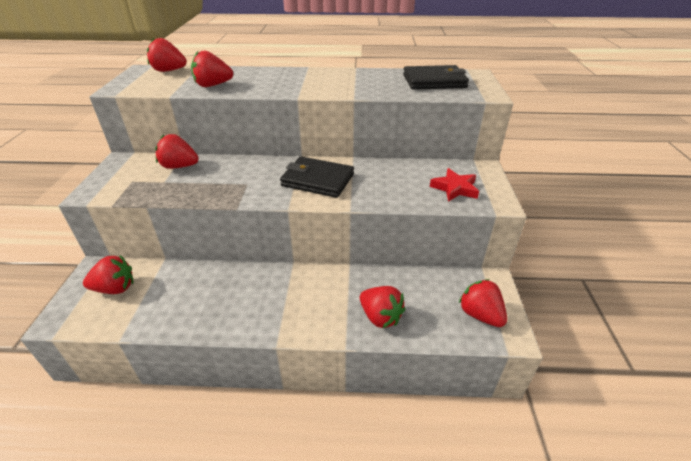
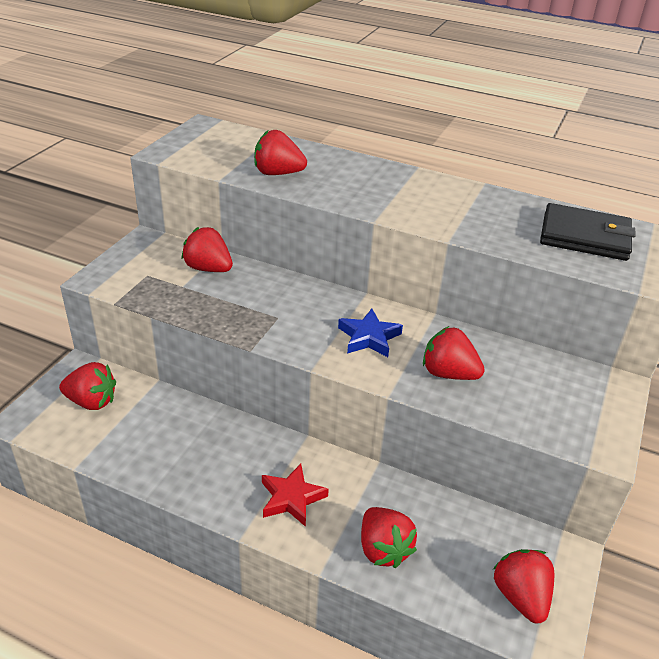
camera: 20 degrees right, 0 degrees up
(169, 71) = (235, 135): red strawberry -> red strawberry (448, 373)
(317, 180) = (369, 337): black wallet -> blue star
(455, 188) = (553, 406): red star -> red star (292, 498)

